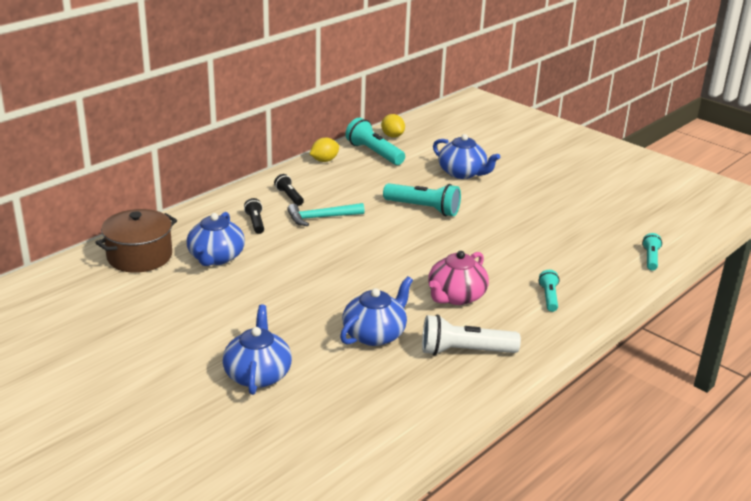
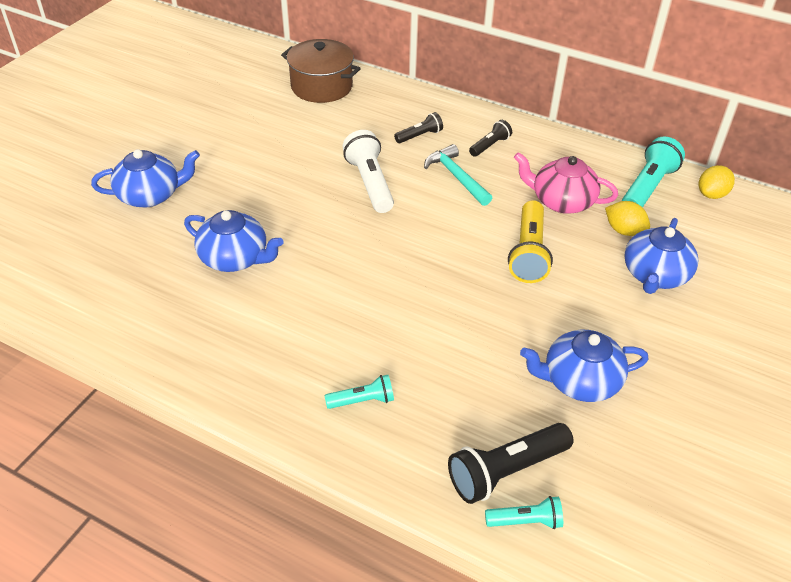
camera: 75 degrees right, 15 degrees up
(216, 257) = (339, 127): blue teapot -> blue teapot (579, 381)
(324, 160) = (595, 153): yellow lemon -> yellow lemon (624, 231)
(423, 208) = (529, 253): turquoise flashlight -> yellow flashlight
(456, 296) = (332, 311): pink teapot -> pink teapot (561, 201)
(464, 351) = (219, 333): white flashlight -> white flashlight (369, 183)
(614, 257) = (506, 471): none -> black flashlight

